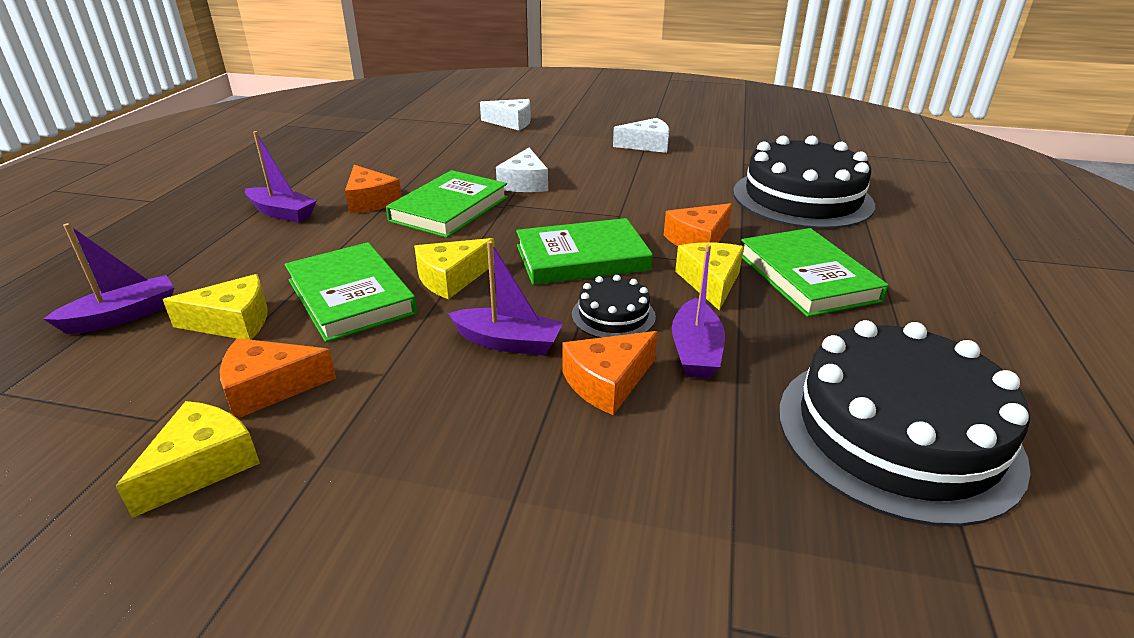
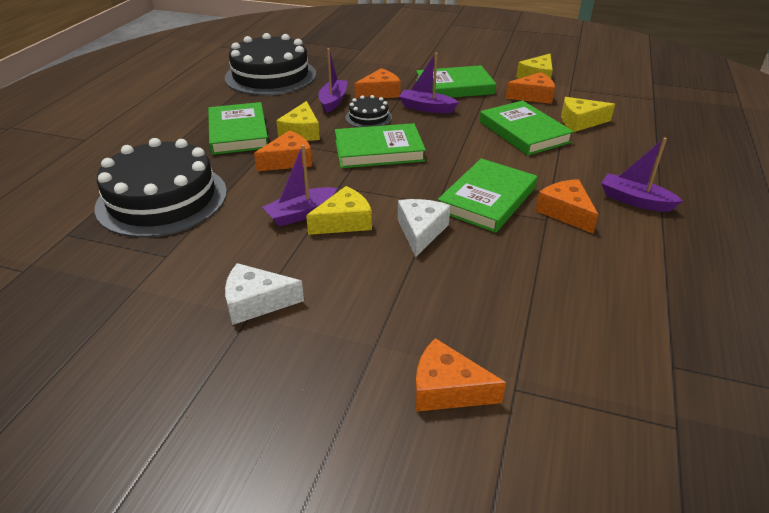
camera: 175 degrees left, 5 degrees up
(123, 316) = (647, 127): purple boat -> purple boat (301, 214)
(437, 411) = (454, 87): none -> green book
(451, 278) = (466, 140): yellow cheese -> yellow cheese (344, 222)
(511, 122) = (447, 389): white cheese -> orange cheese

